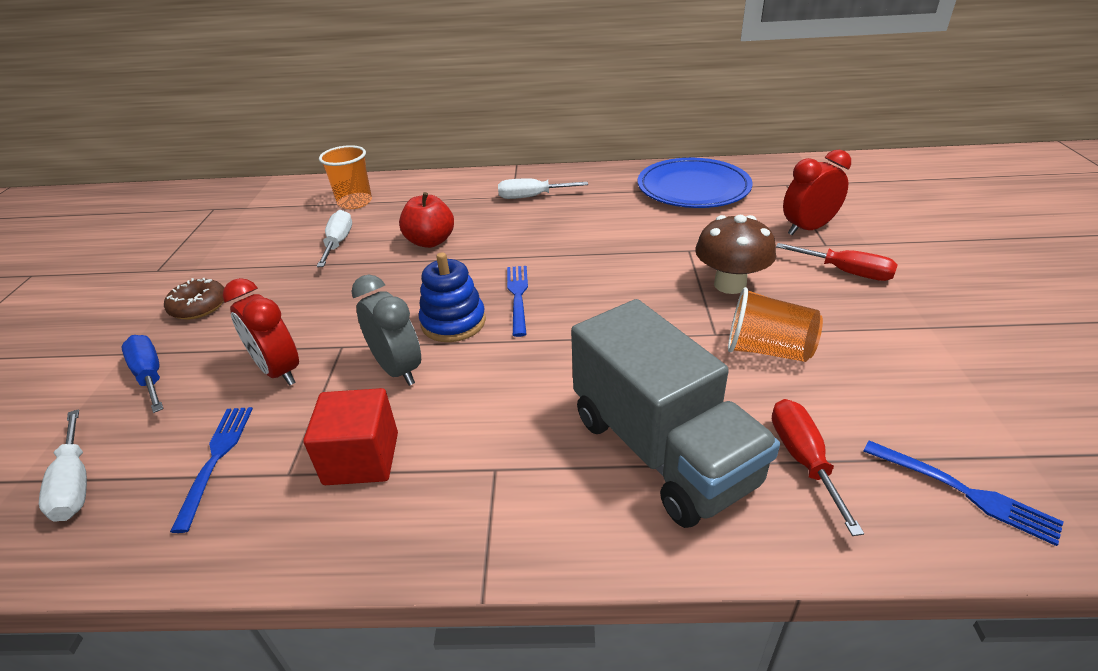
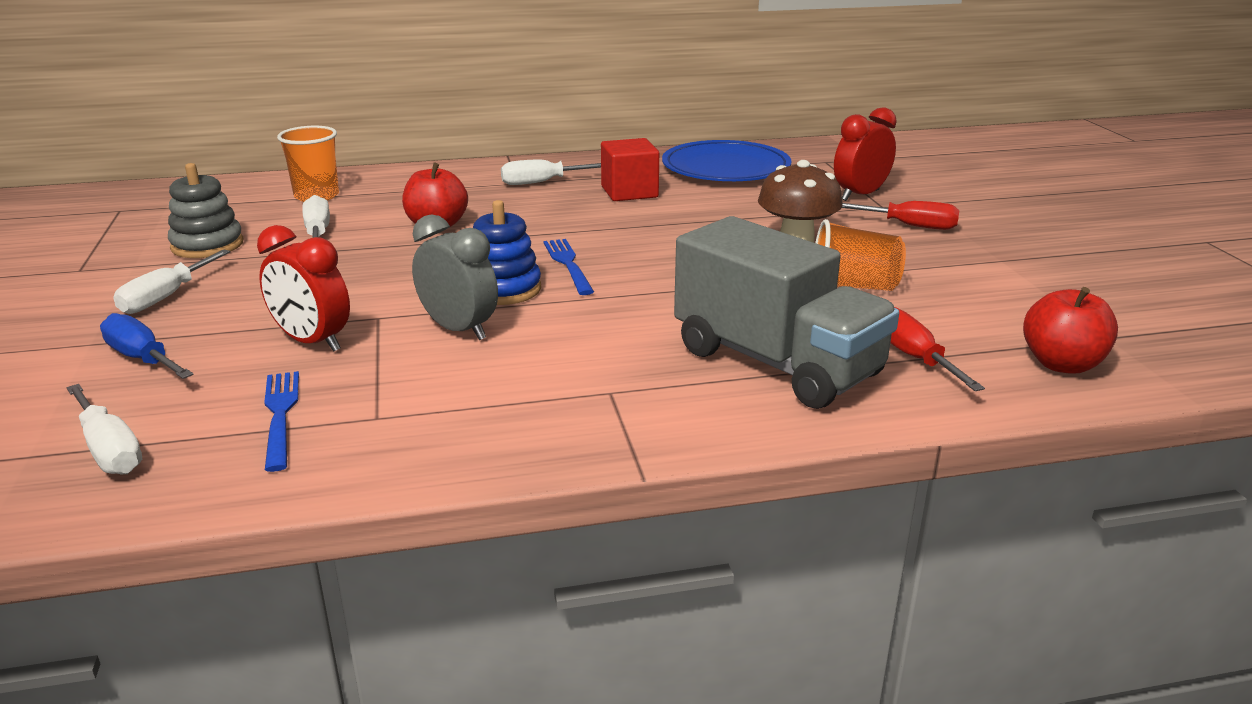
camera: 15 degrees left, 10 degrees down
(199, 306) = (166, 297): brown donut -> white screwdriver
(254, 251) = (207, 245): none -> grey stacking toy
(361, 458) = (457, 398): red cube -> red cube (629, 192)
(965, 492) = (1062, 364): blue fork -> red apple

